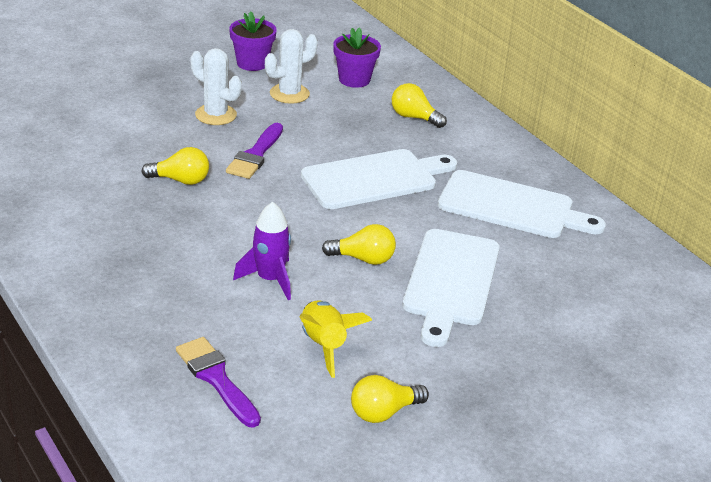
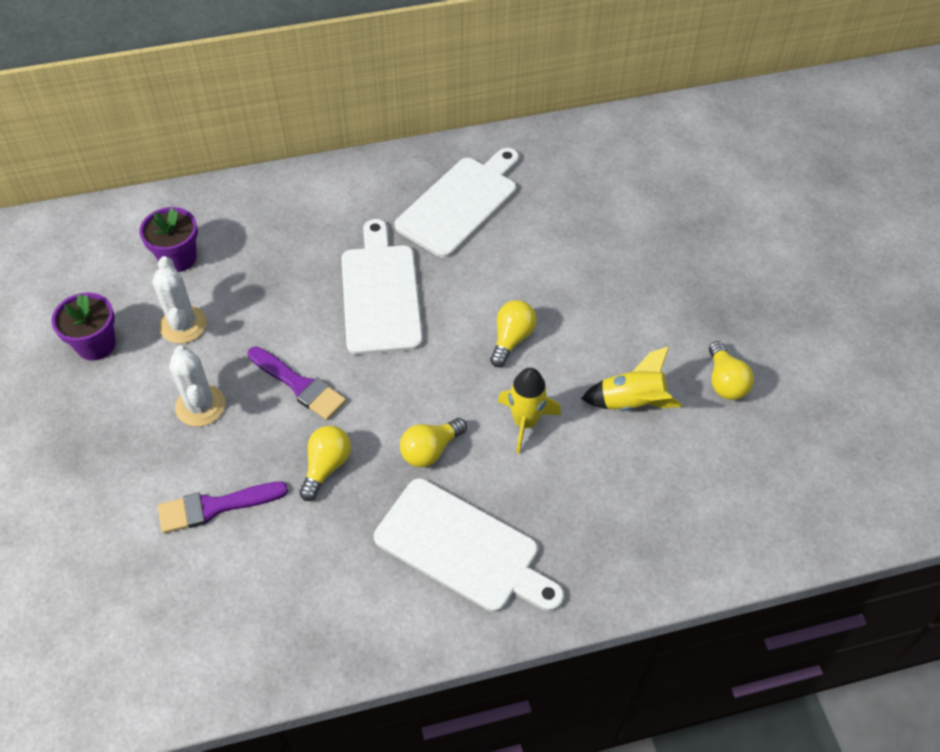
camera: 70 degrees left, 20 degrees up
(216, 115) = (200, 406): white cactus -> white cactus turned 75 degrees counterclockwise
(216, 379) = (663, 497): purple brush -> purple brush (215, 507)
(270, 279) = (525, 422): purple rocket -> yellow rocket
(414, 117) = (278, 229): yellow light bulb -> yellow light bulb (430, 450)
(451, 281) = (561, 283): white cutting board -> white cutting board (463, 548)

